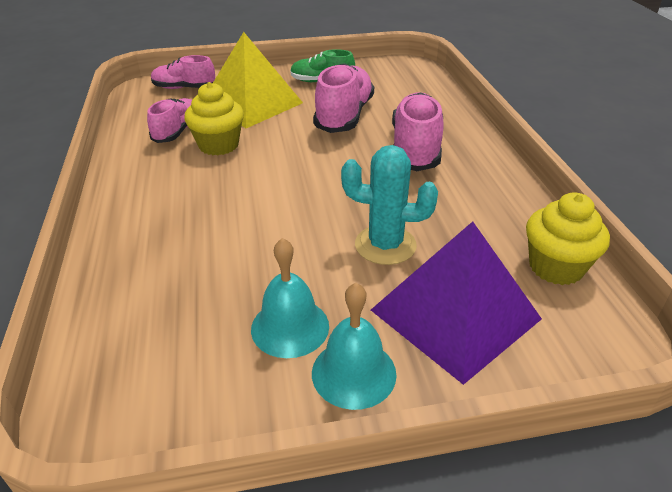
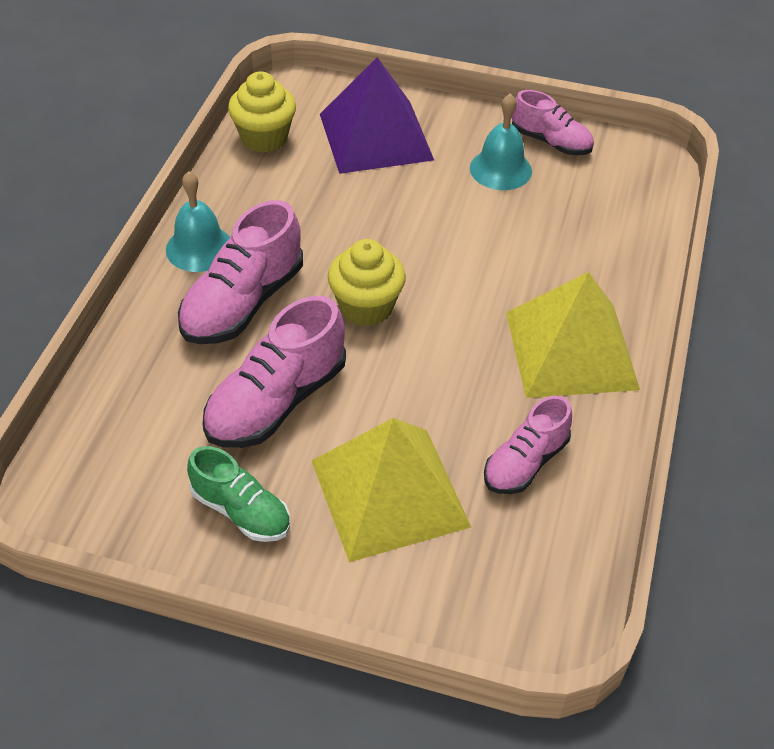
camera: 155 degrees left, 10 degrees up
(161, 191) = (571, 350): none -> yellow pyramid
(184, 88) = (481, 595): pink shoe -> pink shoe (550, 142)
(219, 145) = (478, 406): yellow cupcake -> yellow cupcake (366, 307)
(353, 373) = (473, 129): turquoise bell -> turquoise bell (199, 248)
(385, 245) = (381, 203): turquoise cactus -> none

